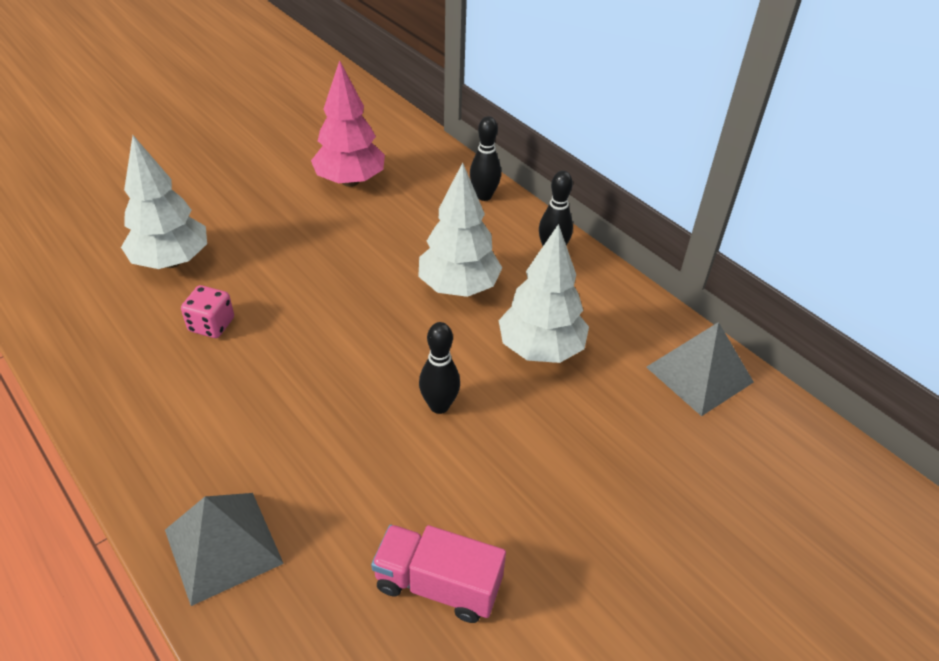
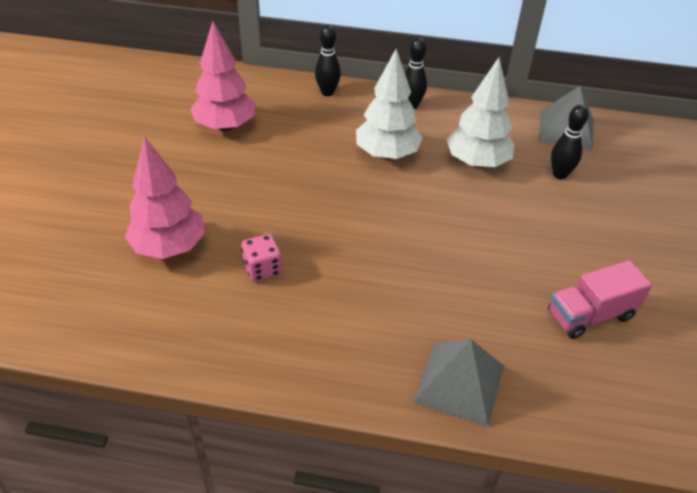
camera: 40 degrees left, 0 degrees up
(171, 261) = (169, 247): white tree -> pink tree
(439, 406) = (467, 226): black bowling pin -> black bowling pin (559, 174)

